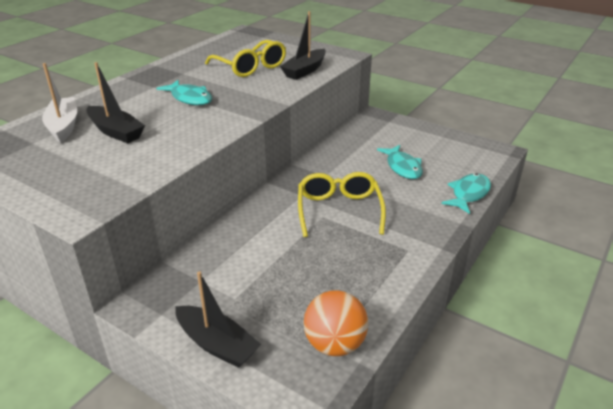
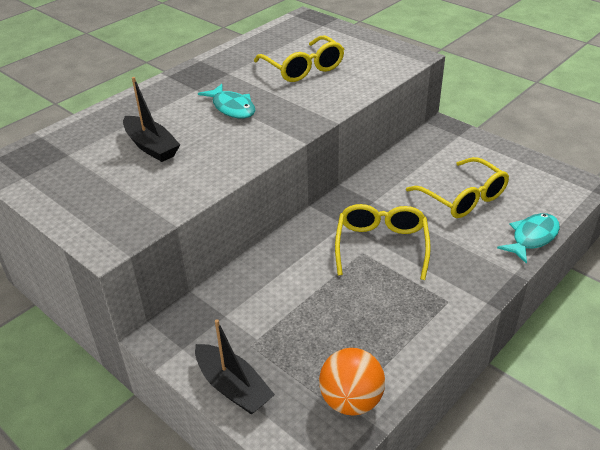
camera: 10 degrees right, 5 degrees up
(64, 126) = (100, 136): white boat -> none
(304, 70) = (363, 76): black boat -> none
(402, 167) = (463, 197): turquoise fish -> yellow glasses

